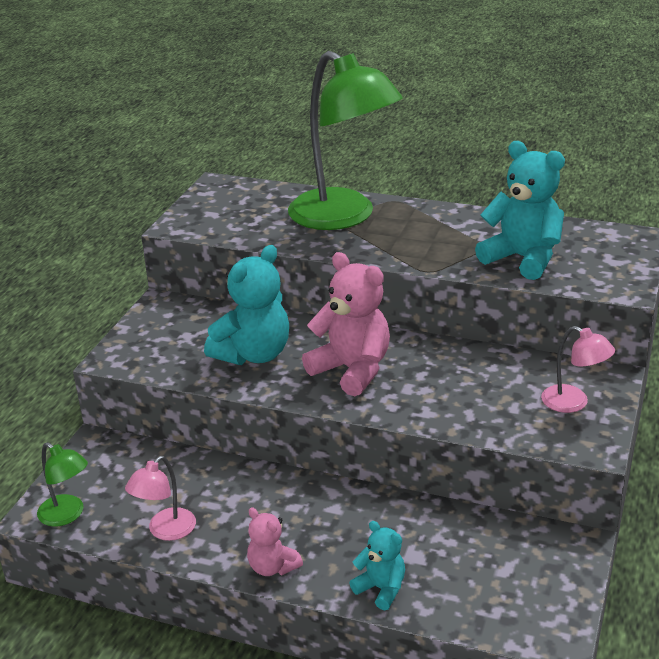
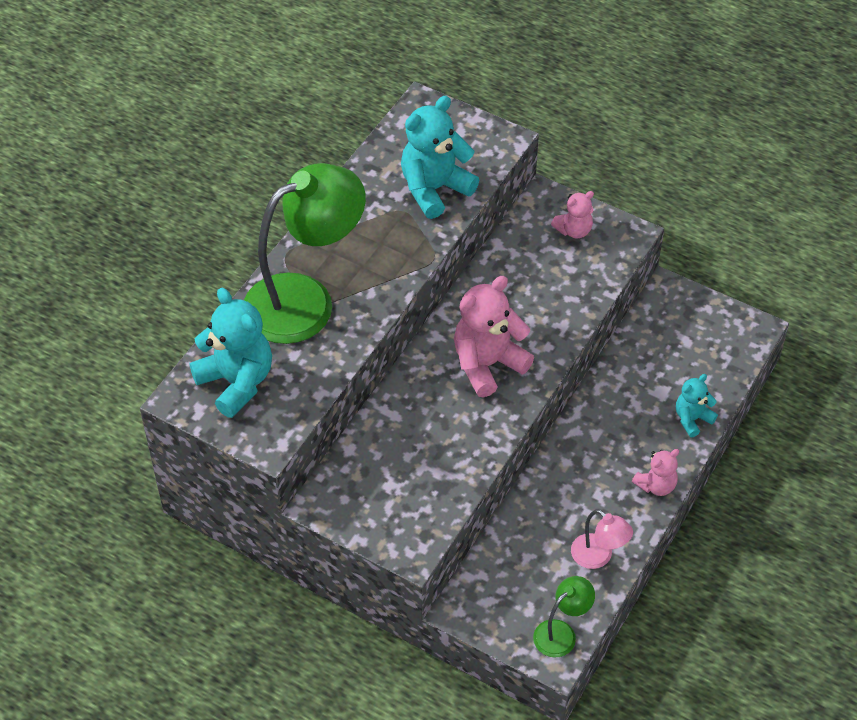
camera: 80 degrees left, 20 degrees up
(253, 354) = (441, 434): turquoise teddy bear -> turquoise teddy bear (236, 382)
(573, 403) = (574, 230): pink lamp -> pink teddy bear

